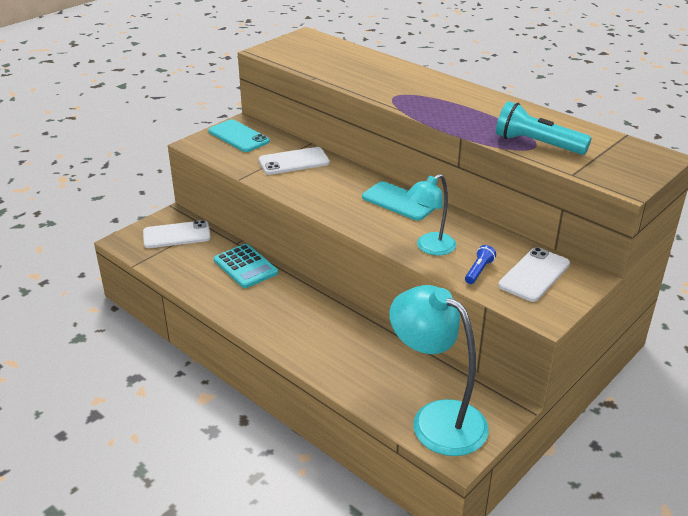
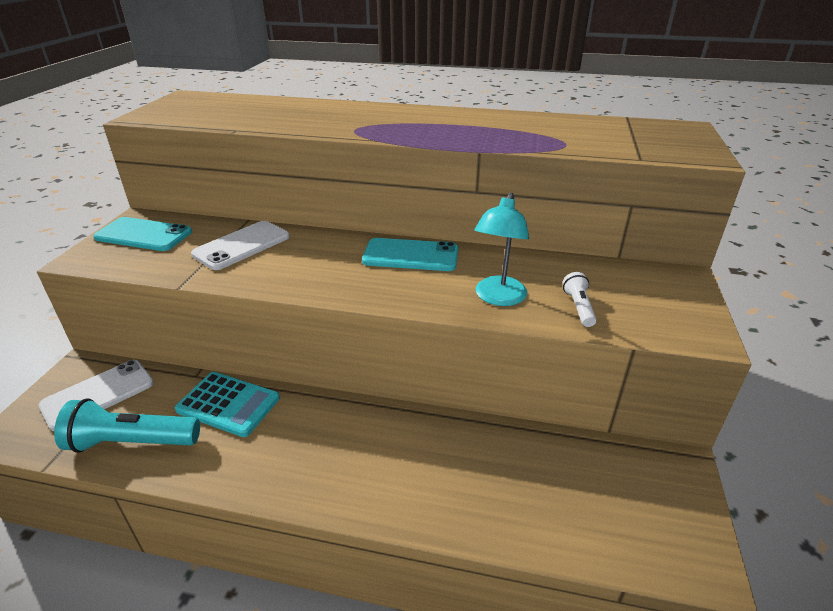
camera: 30 degrees left, 0 degrees up
(436, 419) = (631, 523): turquoise lamp -> none
(479, 271) = (578, 307): blue flashlight -> white flashlight
(534, 275) = (635, 291): white phone -> none
(537, 144) = (564, 140): turquoise flashlight -> turquoise flashlight (132, 442)

